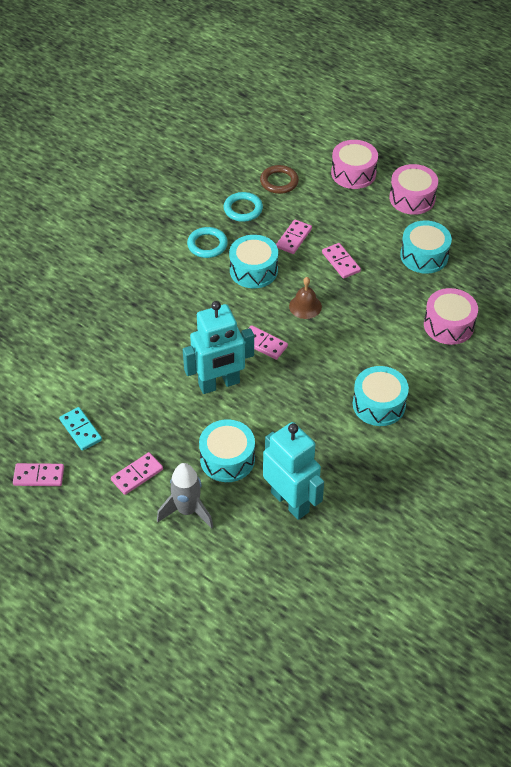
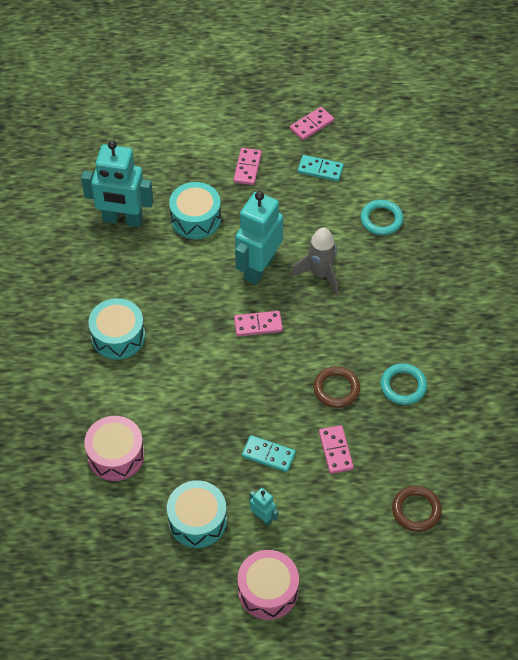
camera: 140 degrees right, 5 degrees up
(187, 510) = (189, 169): grey rocket -> grey rocket (320, 274)
(243, 209) = (414, 449): turquoise ring -> turquoise ring (381, 219)
(253, 270) = (336, 389): turquoise drum -> brown ring
(305, 306) = (257, 384): brown bell -> none
(341, 262) = (268, 455): pink domino -> turquoise domino
(353, 173) = (356, 580): pink drum -> none
(379, 233) = (263, 517): none -> turquoise robot

